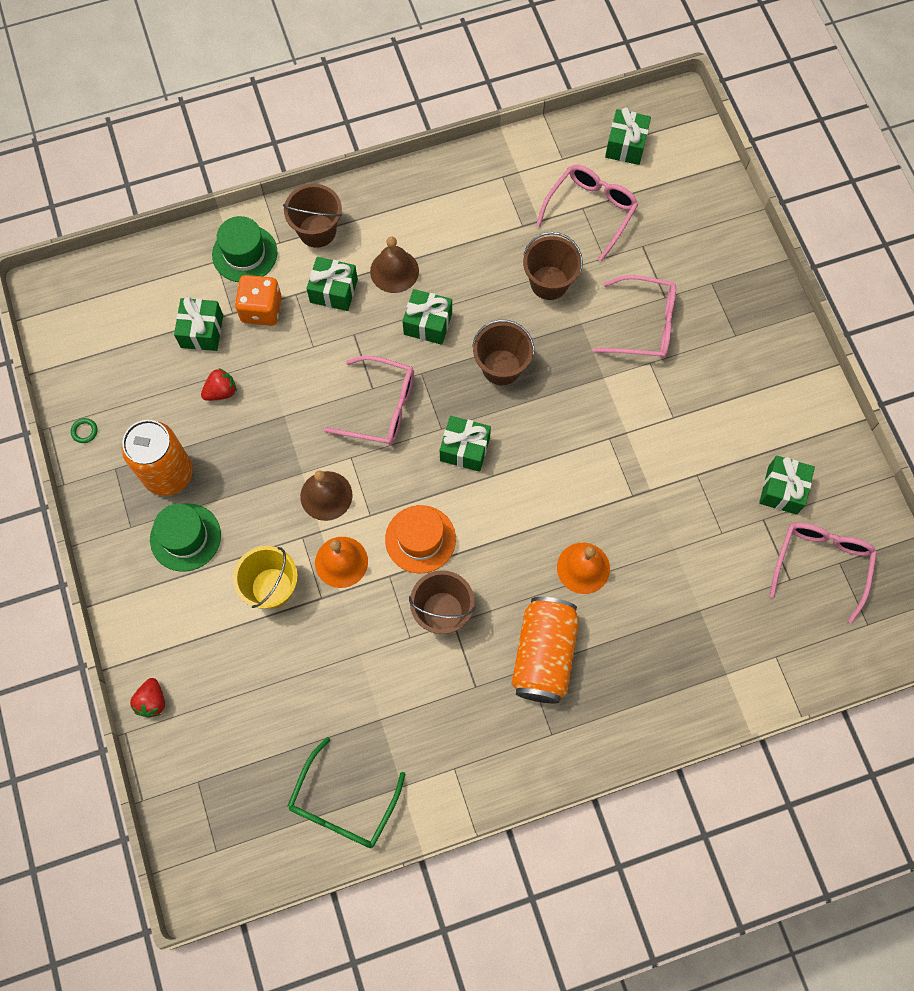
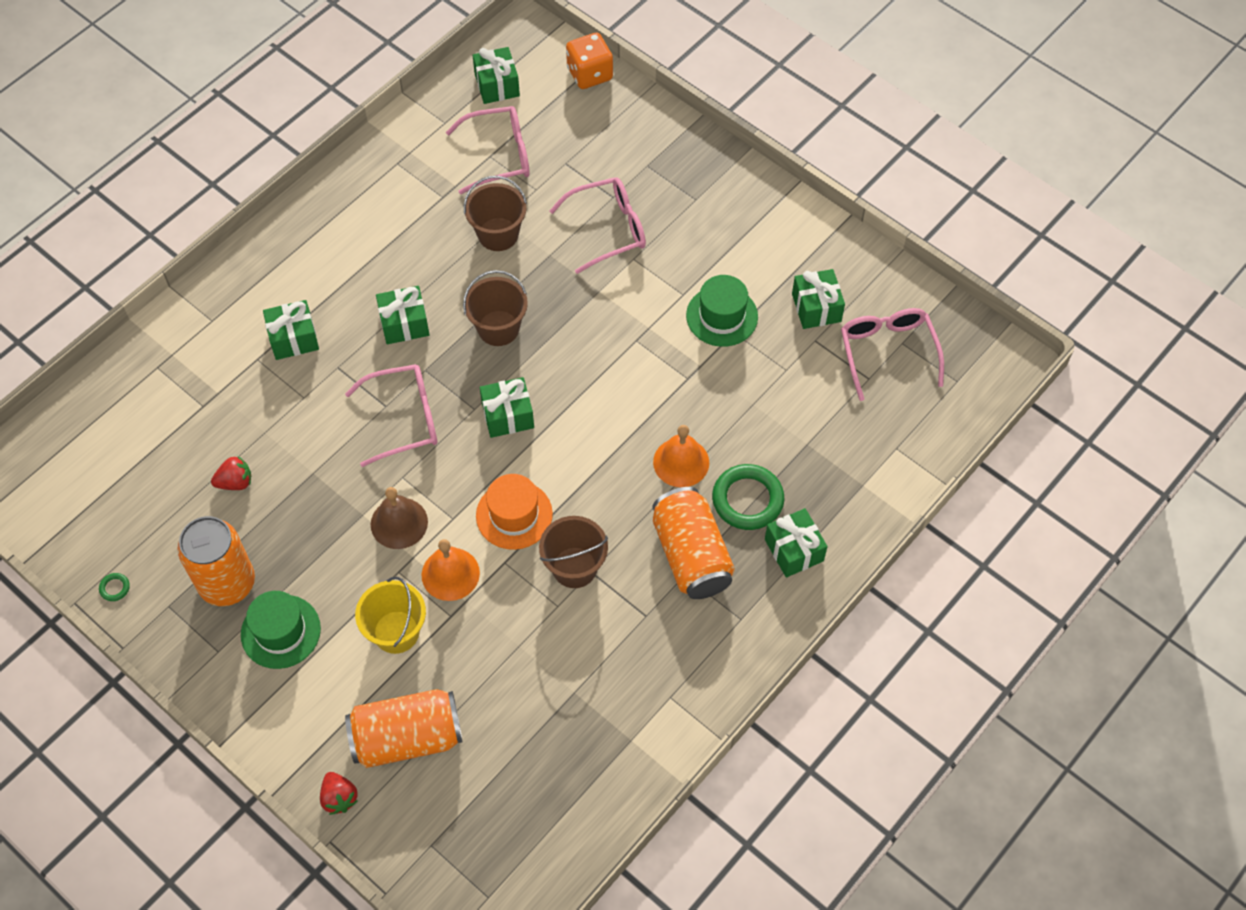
camera: 30 degrees left, 10 degrees down
(202, 331) = (181, 437): green gift -> green gift (793, 550)
(221, 391) = (235, 482): red strawberry -> red strawberry turned 45 degrees clockwise
(230, 682) = (407, 738): none -> orange can
(244, 253) = (182, 347): green hat -> green hat (722, 316)
(261, 309) = (231, 389): orange dice -> orange dice (589, 74)
(317, 231) = (244, 293): brown bucket -> none
(343, 804) = (585, 786): green glasses -> none
(394, 271) = (343, 293): brown bell -> none
(590, 211) = (499, 156): pink glasses -> pink glasses turned 75 degrees clockwise
(619, 632) = (747, 500): none -> green ring

